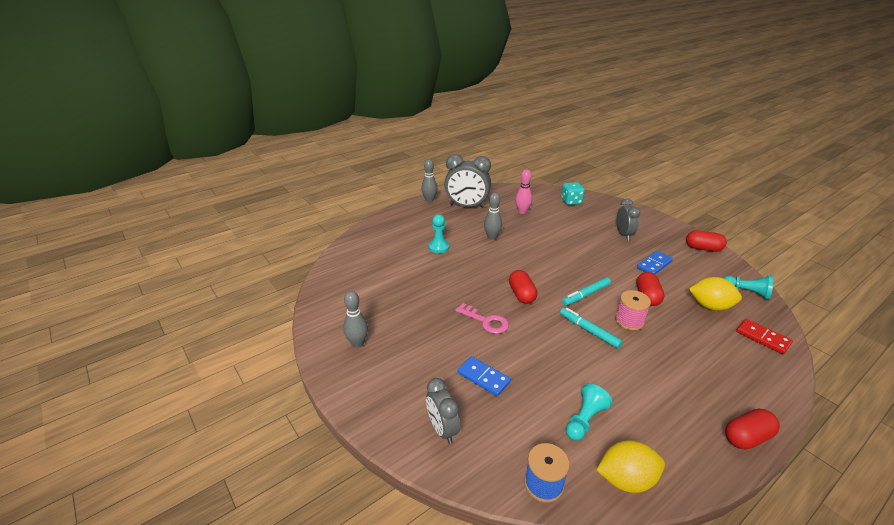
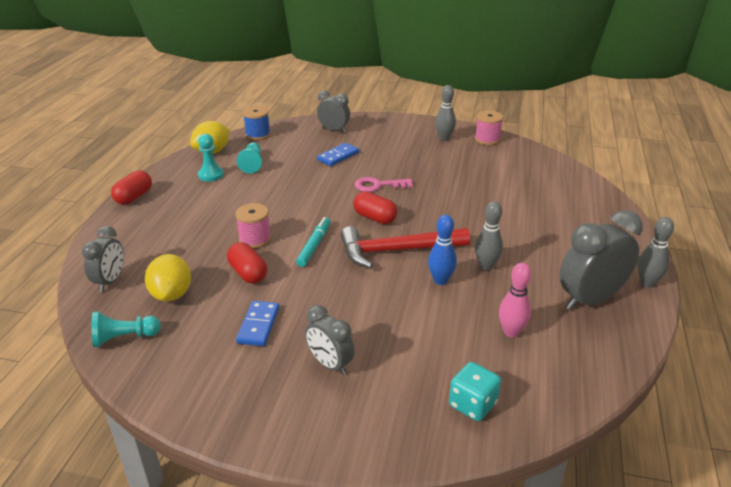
camera: 140 degrees right, 0 degrees up
(327, 320) = (487, 139): none -> pink spool
(439, 247) = (516, 225): turquoise pawn -> turquoise pawn (211, 175)
(483, 377) = (338, 156): blue domino -> blue domino turned 45 degrees counterclockwise
(527, 242) = (440, 280): none -> blue bowling pin
(533, 267) = (396, 250): none -> red hammer
(589, 331) = (287, 215): turquoise marker -> none
(703, 248) = (194, 400): red capsule -> none
(710, 306) = (171, 294): yellow lemon -> yellow lemon turned 75 degrees counterclockwise
(762, 338) = (110, 281): red domino -> grey clock

